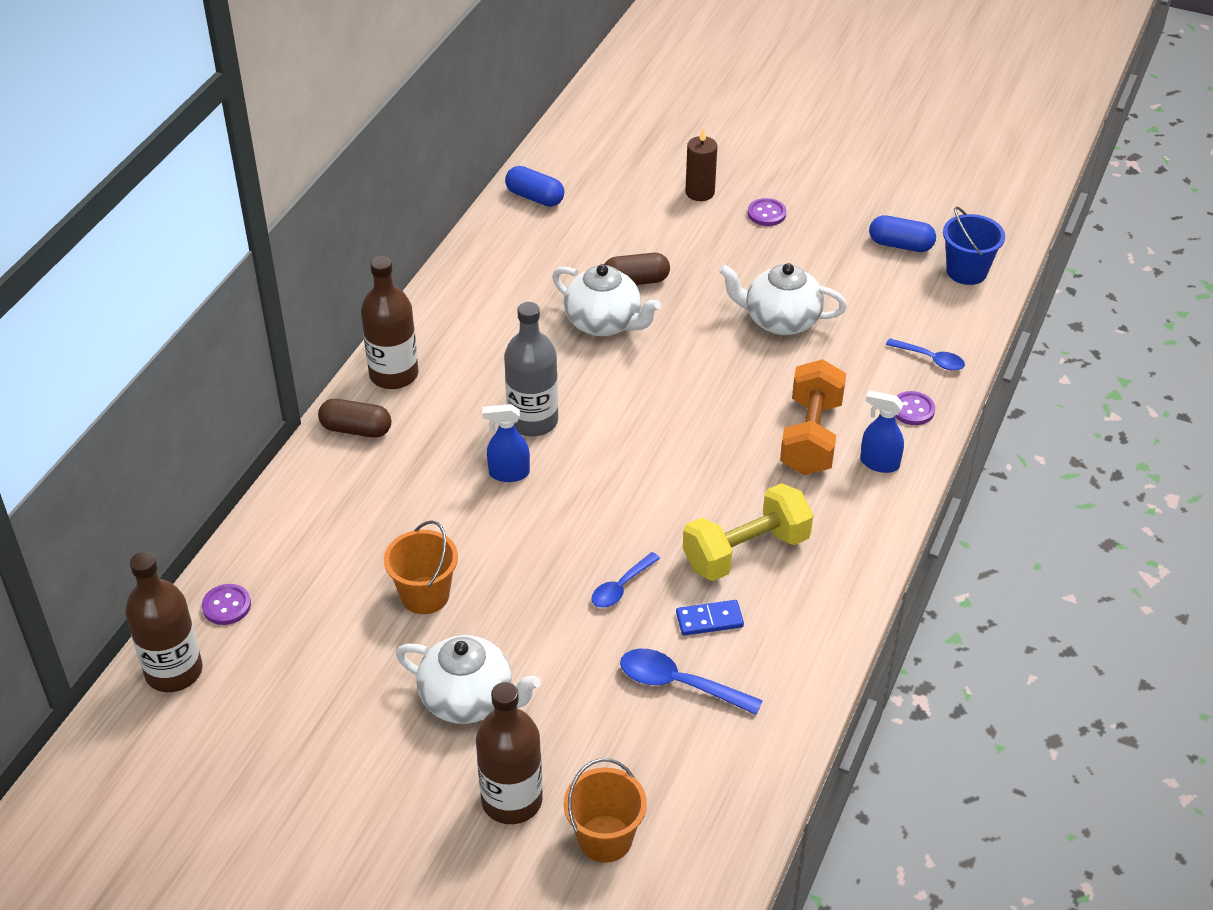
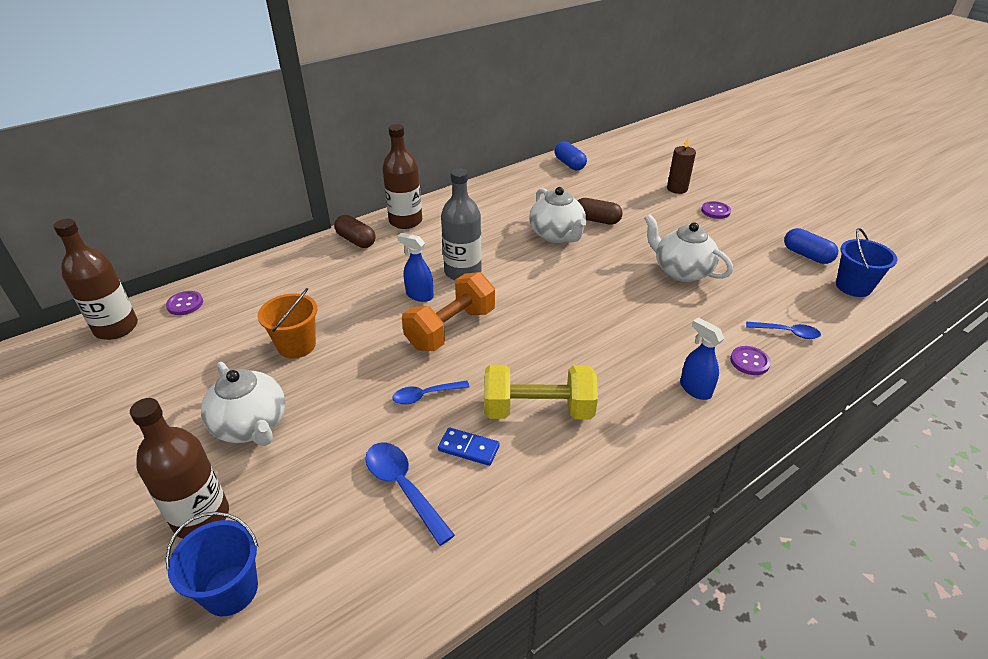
camera: 30 degrees right, 5 degrees down
(605, 838) = (230, 590): orange bucket -> blue bucket
(811, 437) = (651, 350): orange dumbbell -> orange dumbbell (451, 329)
(930, 359) = (787, 333): blue spoon -> blue spoon turned 45 degrees counterclockwise

